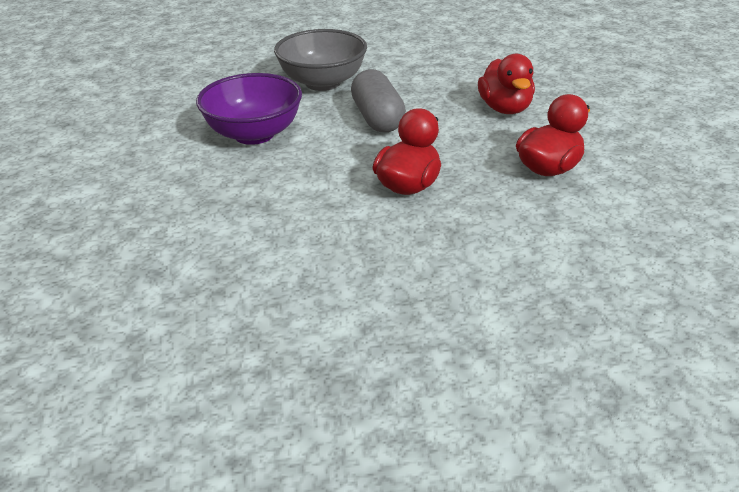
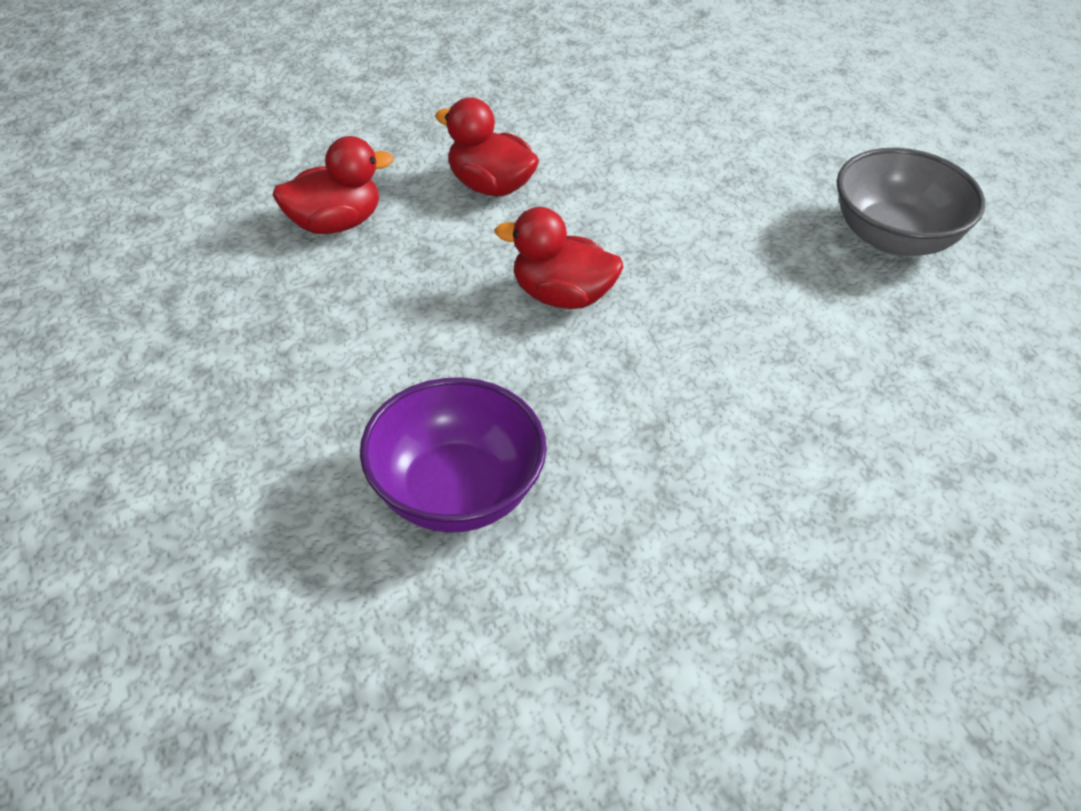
camera: 105 degrees left, 10 degrees up
(322, 82) = (246, 440): grey bowl -> grey bowl (894, 237)
(377, 118) = (380, 349): grey capsule -> none

